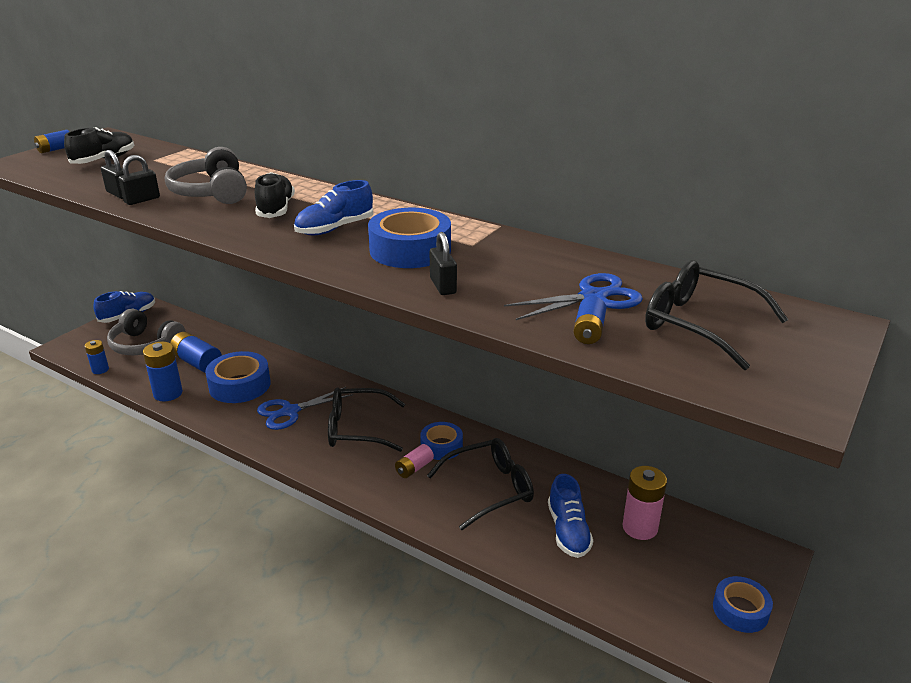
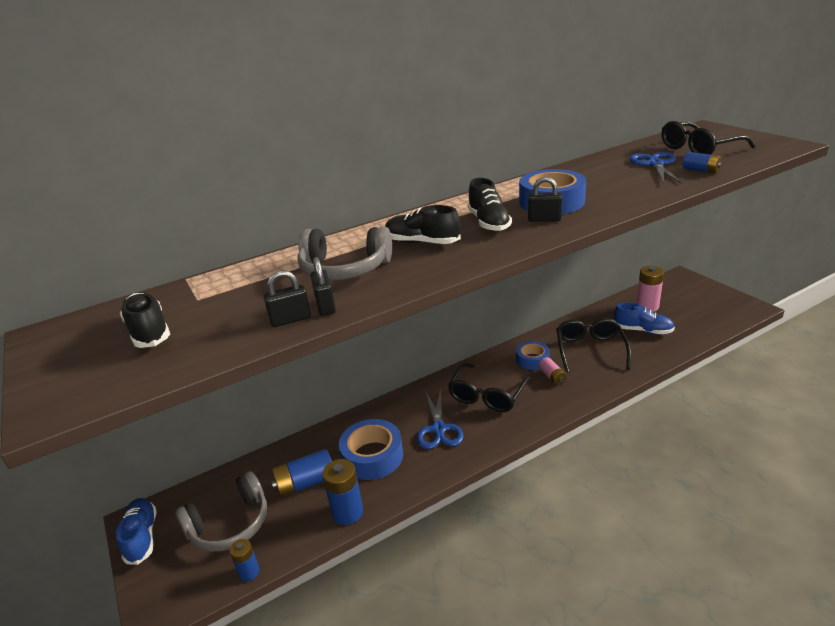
camera: 60 degrees left, 0 degrees up
(56, 149) = (45, 370): blue battery -> none
(335, 228) = (489, 223): blue shoe -> black shoe
(443, 286) = (620, 198): black padlock -> black padlock (544, 219)
(740, 610) = (720, 296): blue tape -> none

